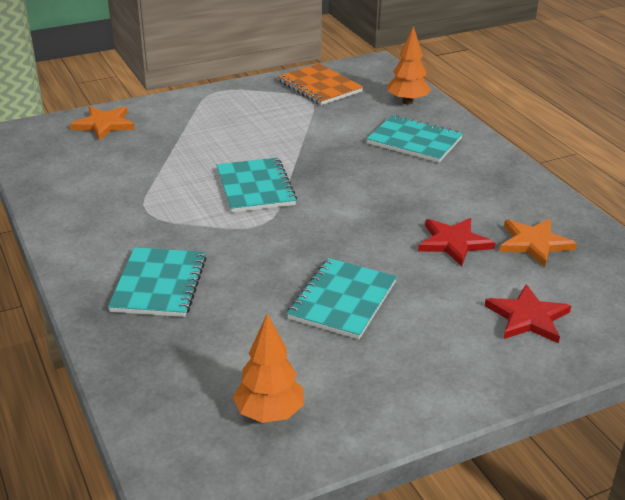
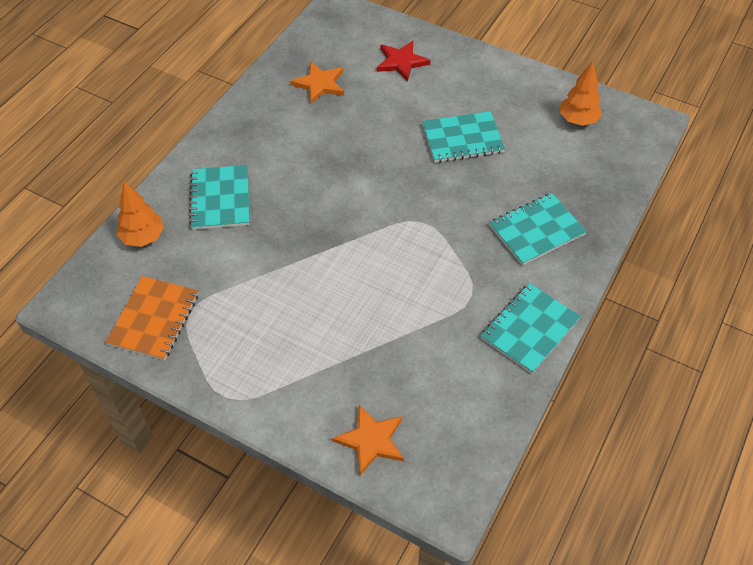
camera: 125 degrees left, 20 degrees up
(255, 187) = (378, 254): turquoise notebook -> turquoise notebook (529, 329)
(453, 243) = (353, 118): red star -> none

